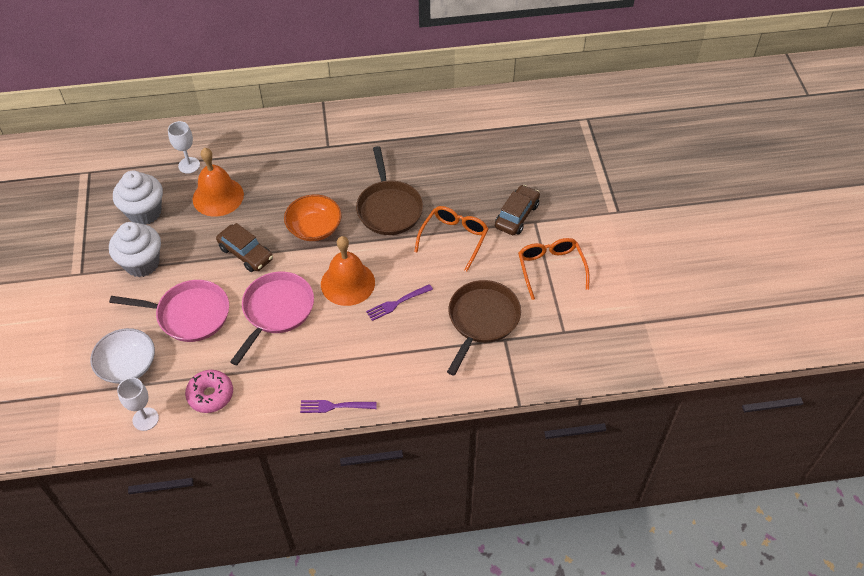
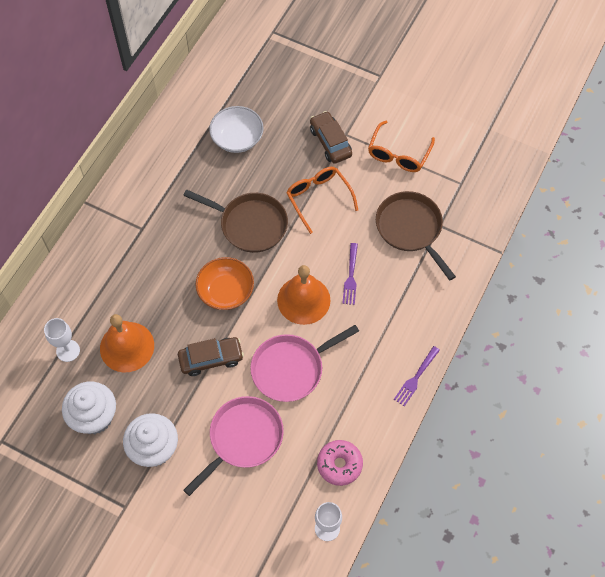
camera: 55 degrees left, 10 degrees up
(128, 365) = (261, 516): white bowl -> white bowl (237, 138)
(276, 311) = (291, 368): pink pan -> pink pan turned 90 degrees counterclockwise
(551, 269) = (398, 154): orange glasses -> orange glasses turned 90 degrees counterclockwise

